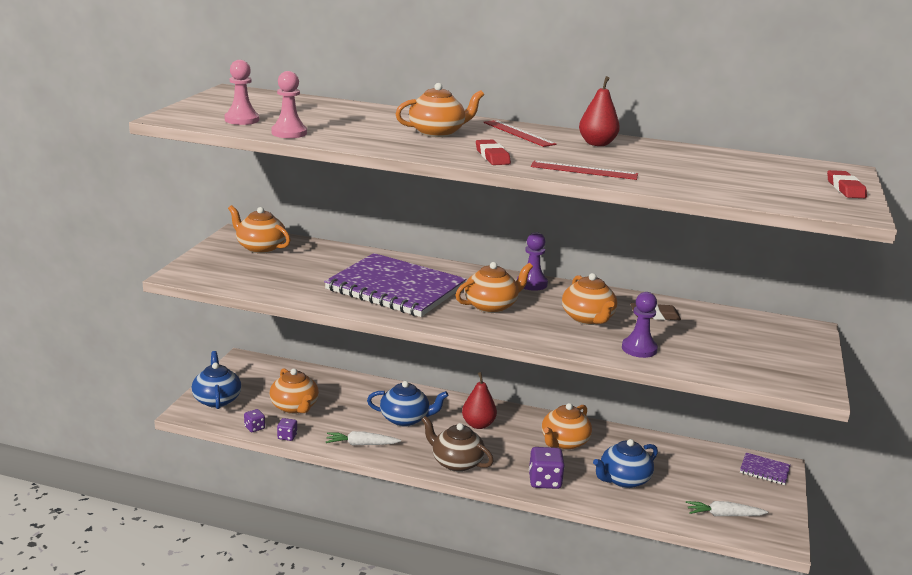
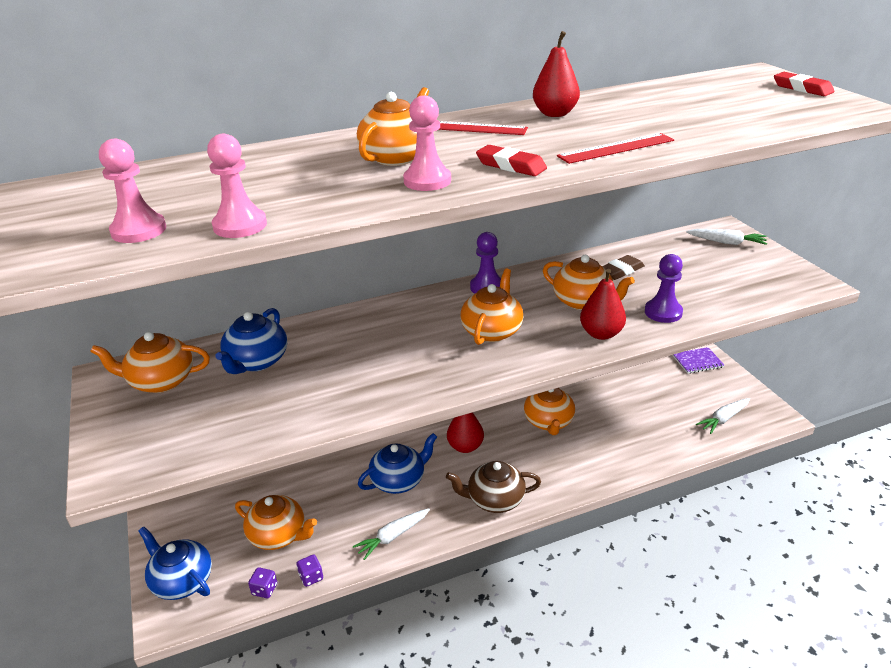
camera: 35 degrees left, 10 degrees up
(395, 288) = (379, 358): purple notebook -> none
(426, 147) = (427, 181): none -> pink pawn
(544, 481) = (580, 471): purple dice -> none
(566, 339) = (601, 334): none -> red pear
(623, 479) = (629, 430): blue teapot -> blue teapot (257, 361)
(789, 336) = (726, 242): none -> white carrot

